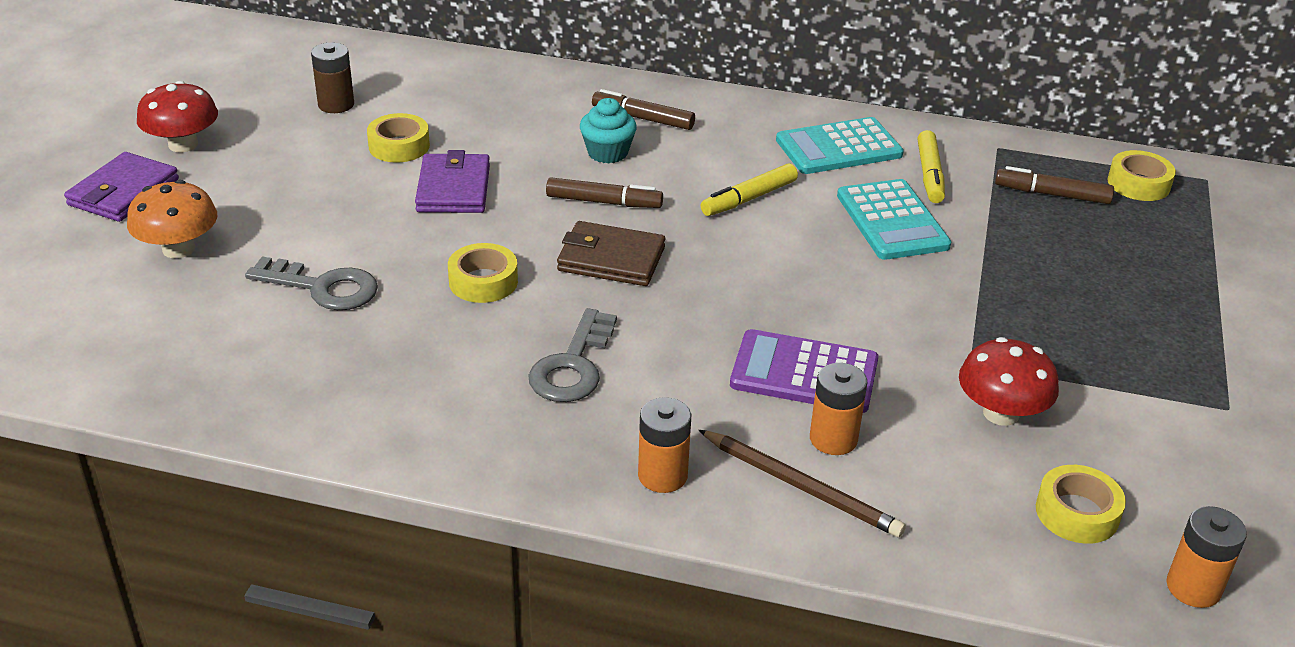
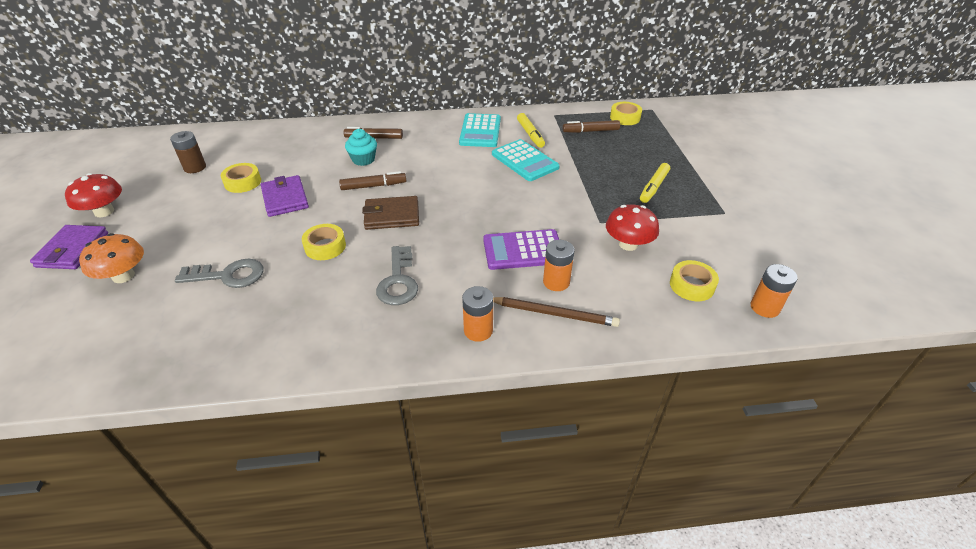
camera: 20 degrees left, 5 degrees up
(749, 199) = (449, 166): yellow marker -> yellow marker (654, 187)
(839, 148) = (480, 131): turquoise calculator -> turquoise calculator turned 45 degrees counterclockwise

